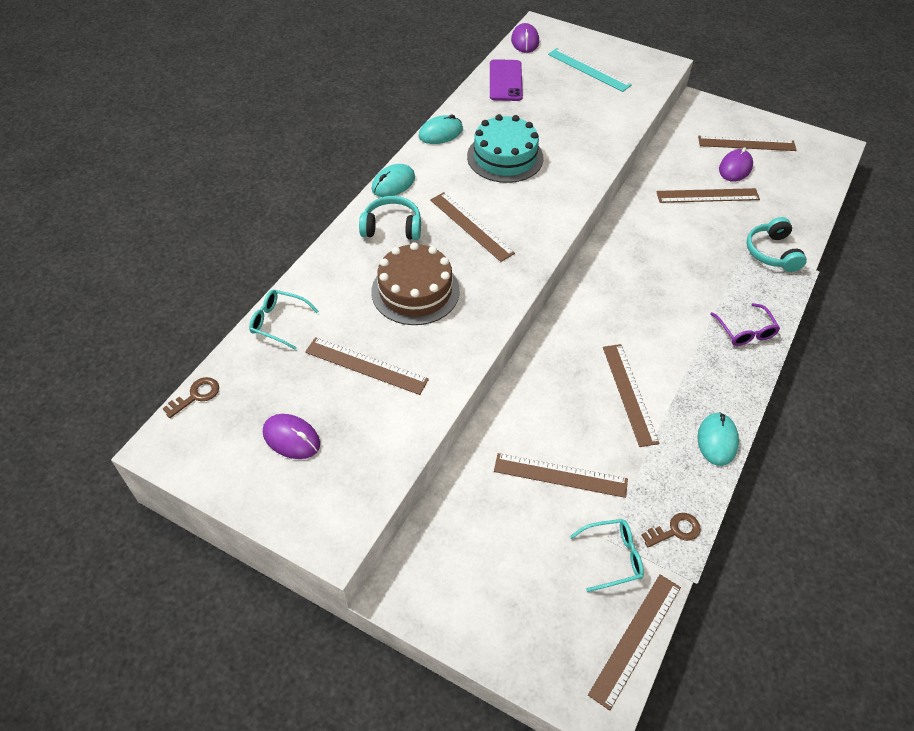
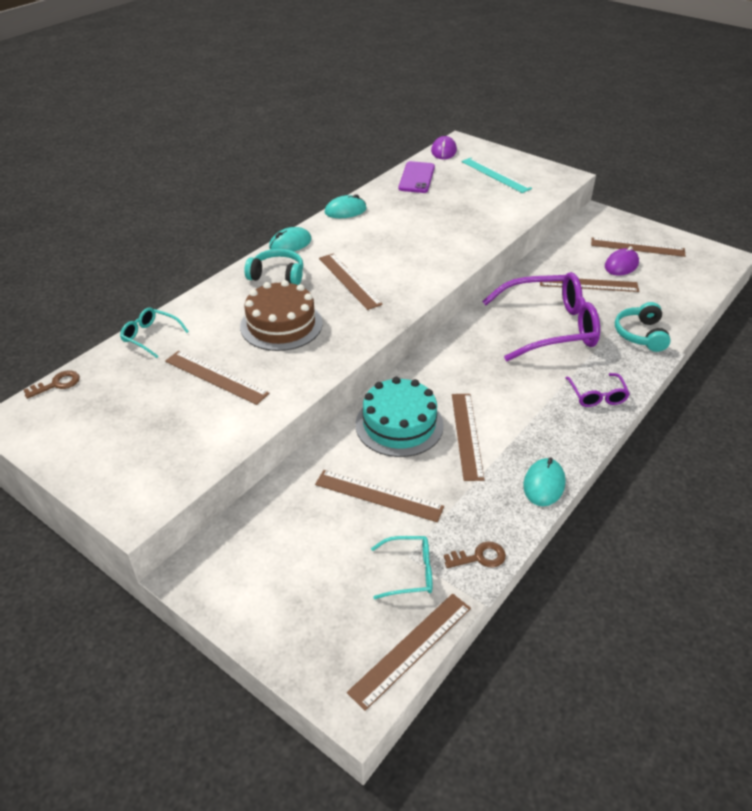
camera: 10 degrees right, 10 degrees down
(291, 438) = (127, 426): purple mouse -> none
(505, 157) = (397, 232): turquoise cake -> turquoise cake (399, 424)
(681, 253) = (550, 327): none -> purple glasses

